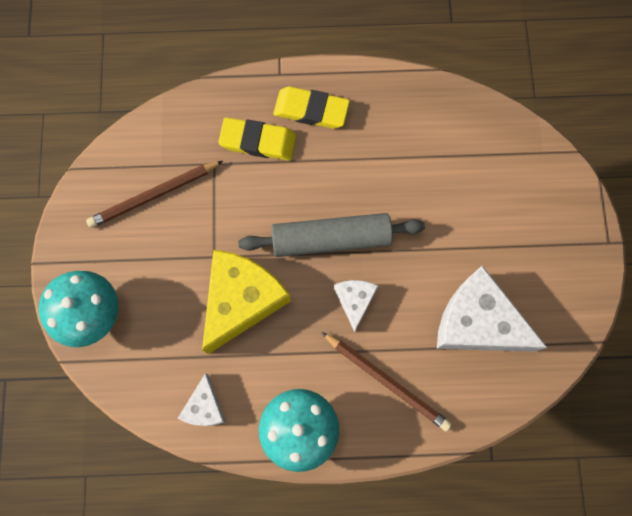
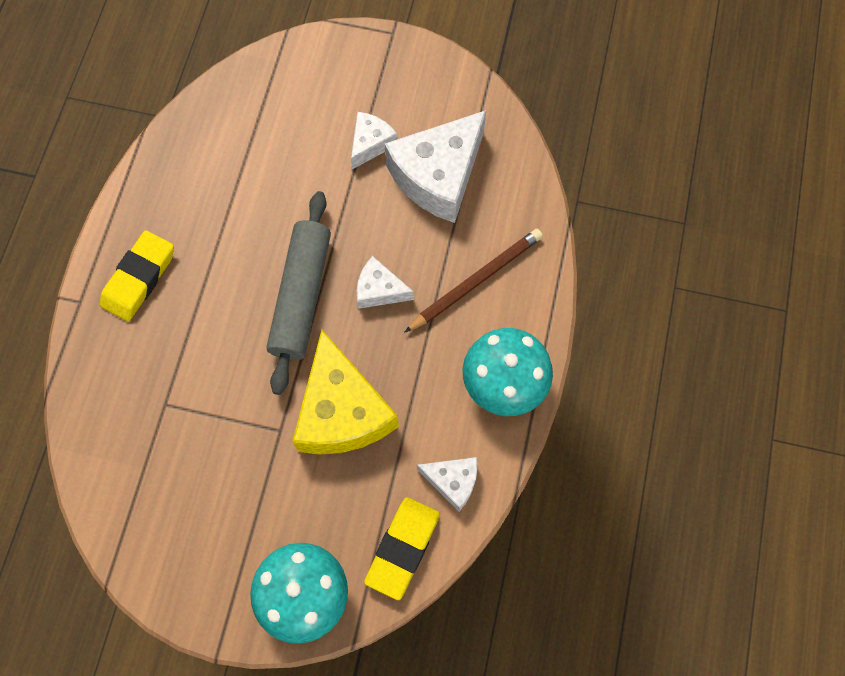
camera: 75 degrees left, 5 degrees down
(154, 195) = (179, 485): brown pencil -> none
(241, 300) = (342, 411): yellow cheese -> yellow cheese turned 150 degrees counterclockwise
(258, 141) = (155, 347): yellow eraser -> yellow eraser (403, 548)
(490, 255) = (371, 143): none -> white cheese

